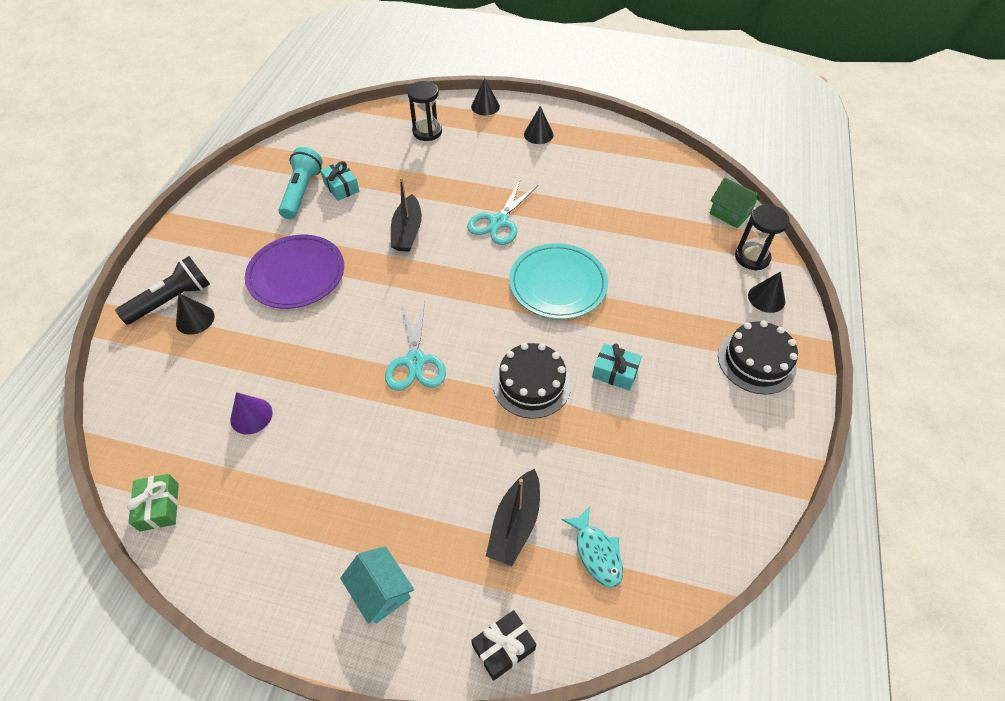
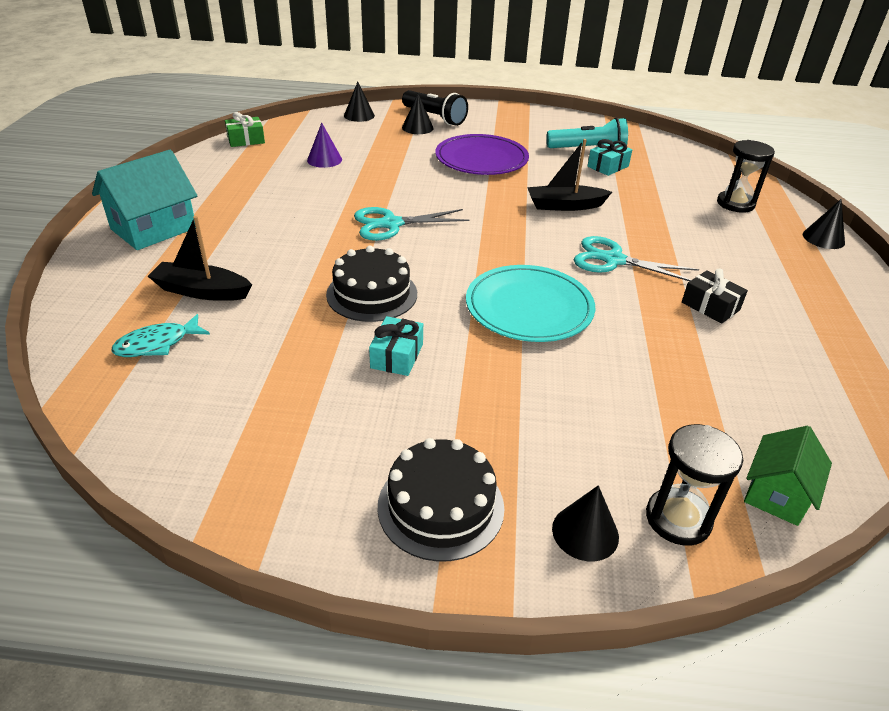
camera: 80 degrees right, 15 degrees down
(381, 591) = (153, 228): turquoise house -> turquoise house, size x1.59
(503, 647) = (80, 291): black gift -> black gift (710, 306)
(538, 134) = (805, 282): black cone -> black cone (359, 115)

